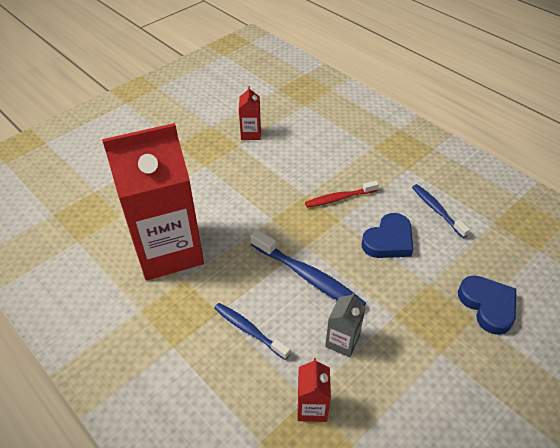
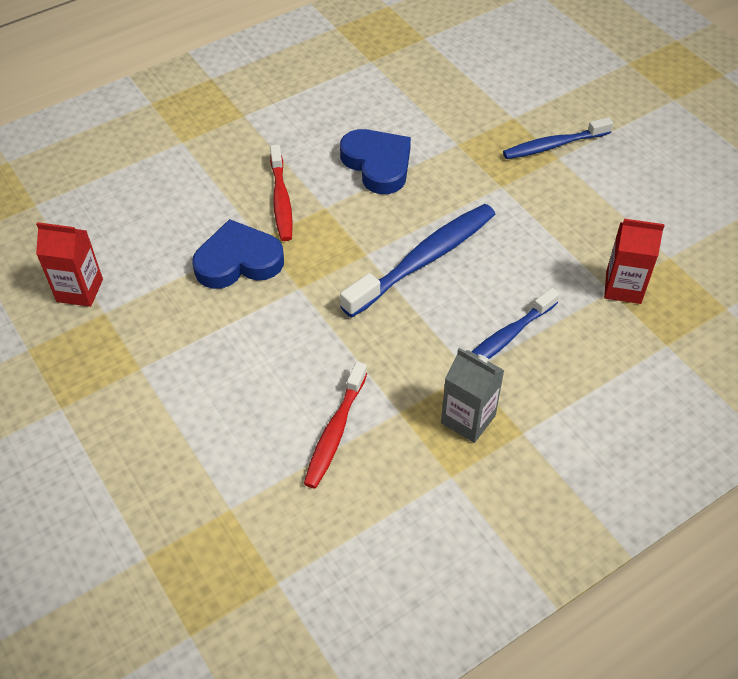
camera: 80 degrees left, 5 degrees up
(168, 251) = (335, 432): red carton -> red toothbrush
(342, 341) = (533, 242): grey carton -> grey carton (468, 419)
(437, 210) = (335, 105): blue toothbrush -> blue toothbrush (553, 145)
(488, 306) = (498, 102): blue heart -> blue heart (238, 261)

